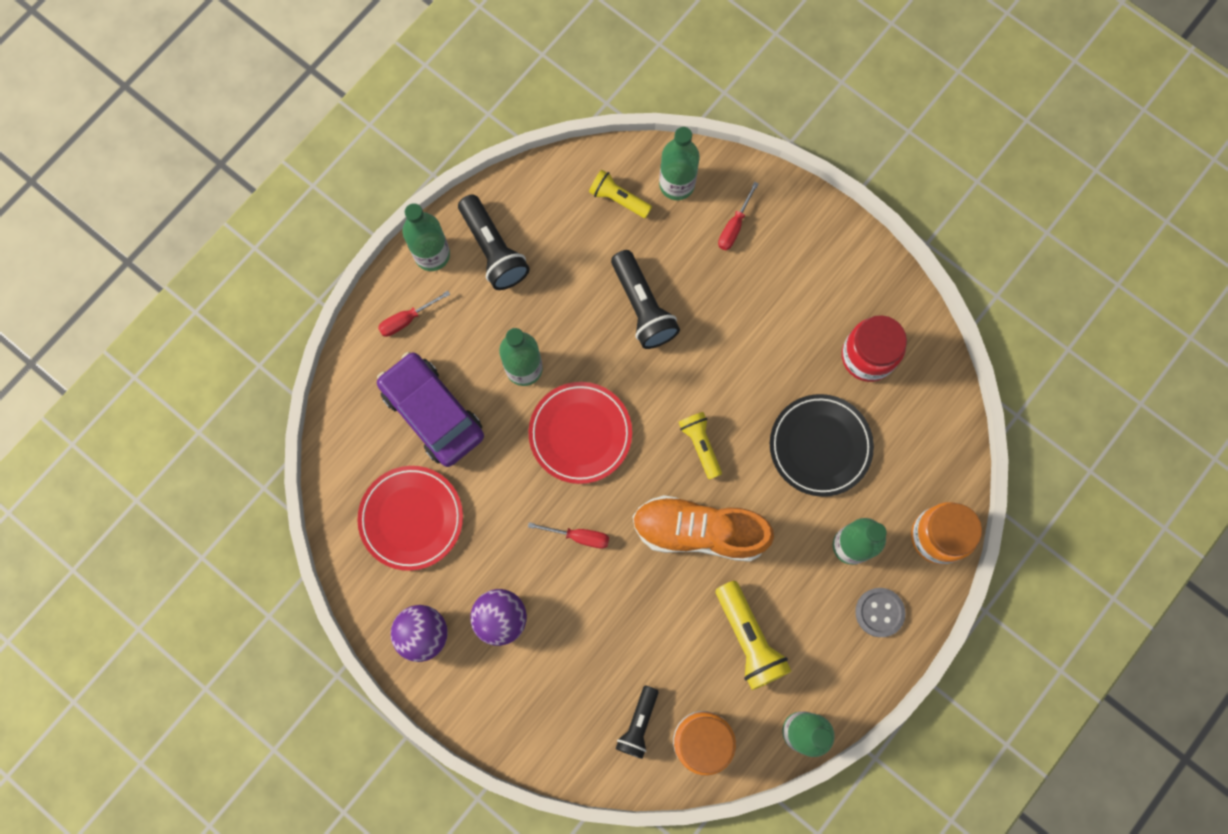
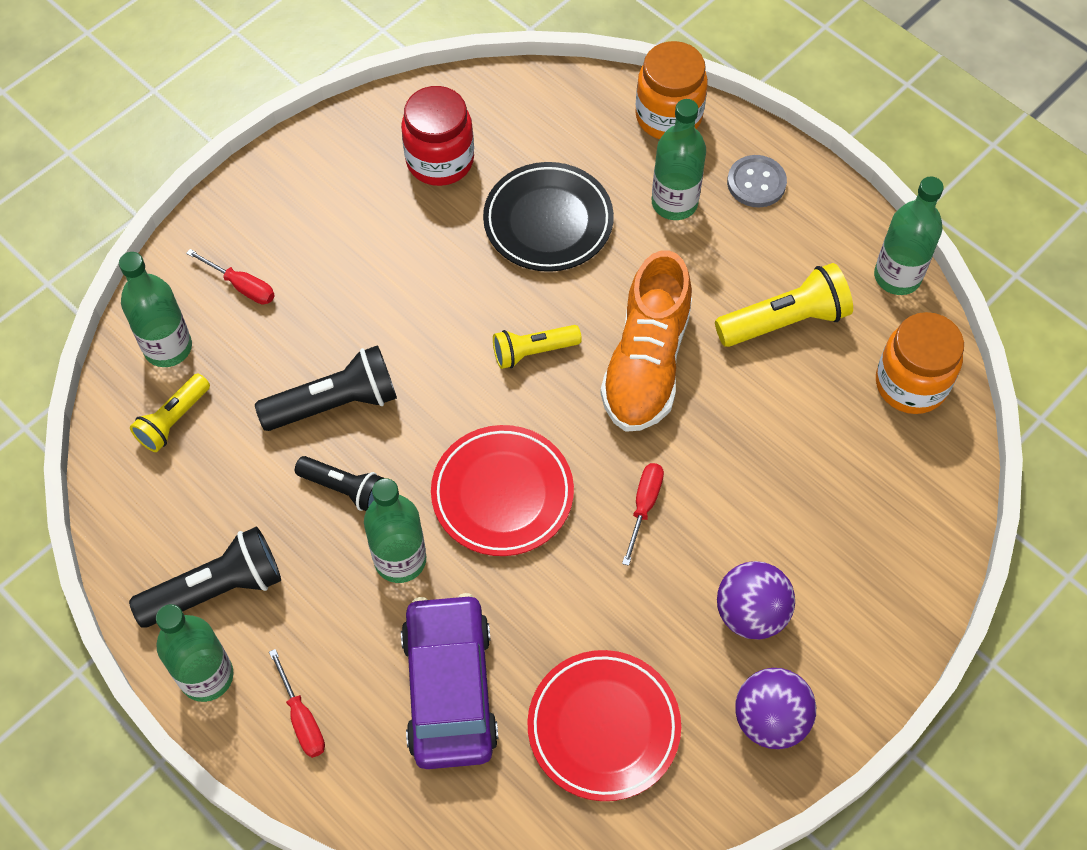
camera: 85 degrees left, 15 degrees down
(432, 413) = (449, 689): purple car -> purple car turned 120 degrees clockwise
(638, 724) = (891, 454): black flashlight -> black flashlight (344, 489)

